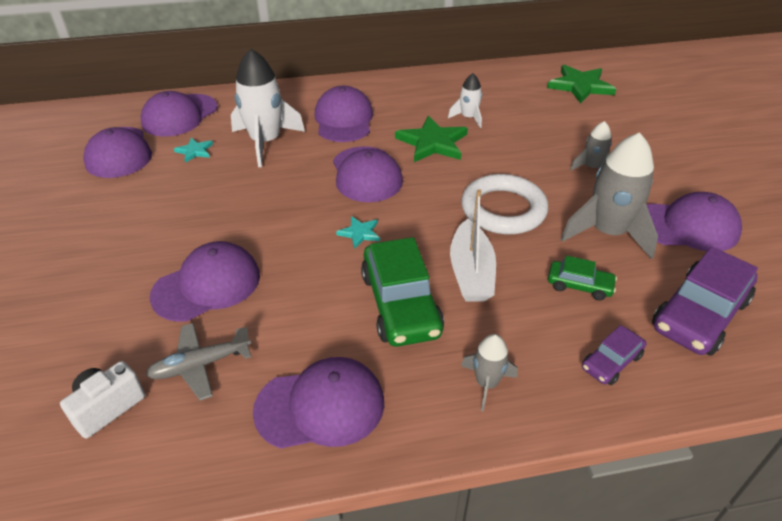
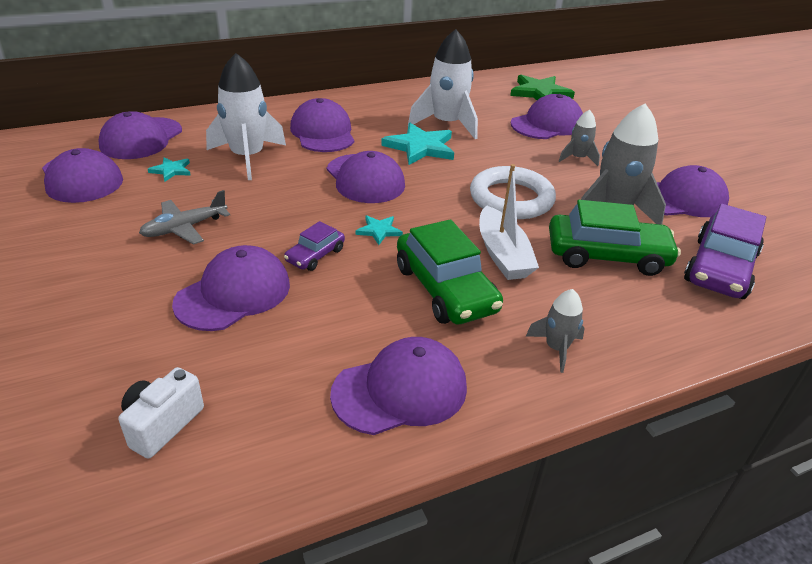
camera: 15 degrees left, 5 degrees down
(200, 365) = (255, 370): grey plane -> grey plane (184, 228)
(432, 143) = (420, 147): green star -> turquoise star
(468, 118) = (446, 124): white rocket -> white rocket, size x1.92
(574, 125) = (547, 124): none -> purple cap
(579, 285) = (607, 255): green car -> green car, size x1.93
(611, 362) = (661, 315): purple car -> purple car (315, 255)

